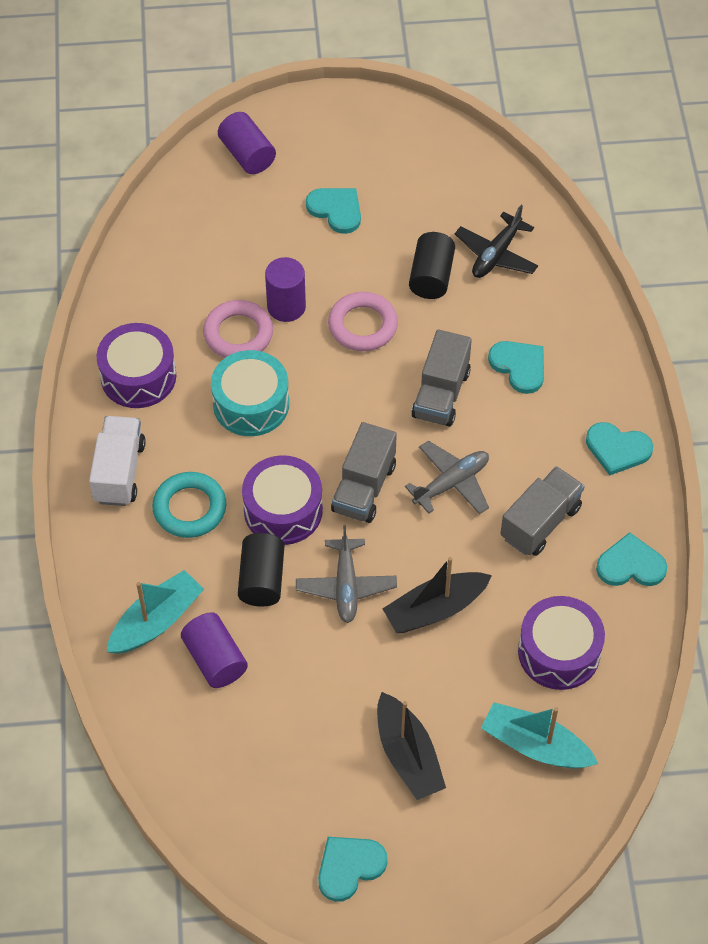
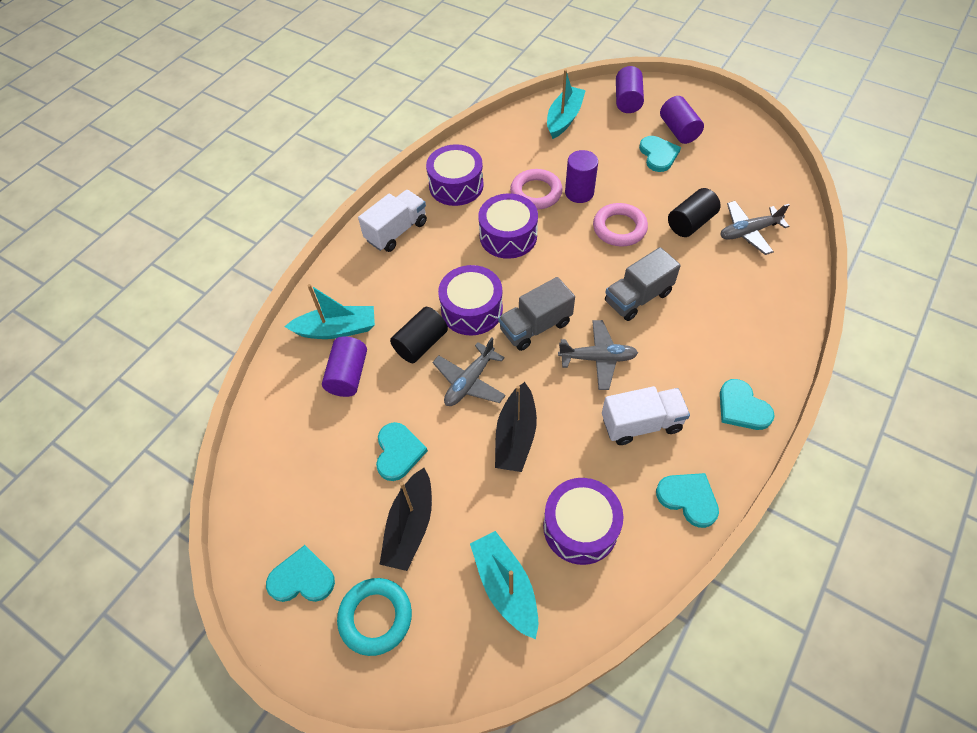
camera: 40 degrees right, 0 degrees up
(189, 508) = (417, 275): turquoise ring -> turquoise ring (375, 617)
(192, 218) = (564, 118): none -> turquoise boat
(251, 404) = (508, 236): turquoise drum -> purple drum
(335, 166) = (678, 130): none -> purple cylinder
(435, 609) = (516, 436): black boat -> black boat turned 90 degrees counterclockwise
(496, 254) = (748, 232): black plane -> grey plane
(519, 366) = (709, 310): turquoise heart -> turquoise heart (398, 452)
(540, 522) = (641, 423): grey truck -> white truck

